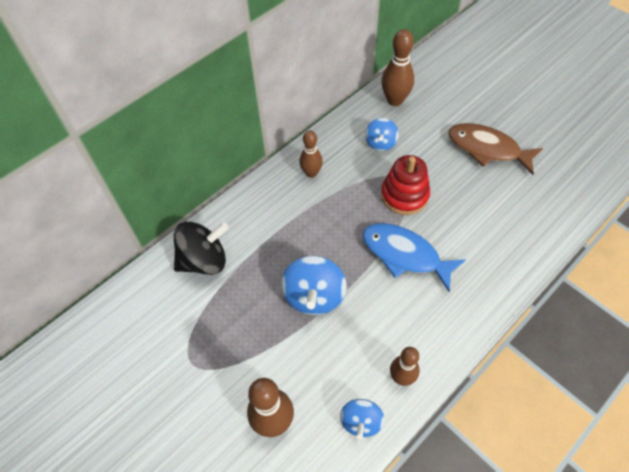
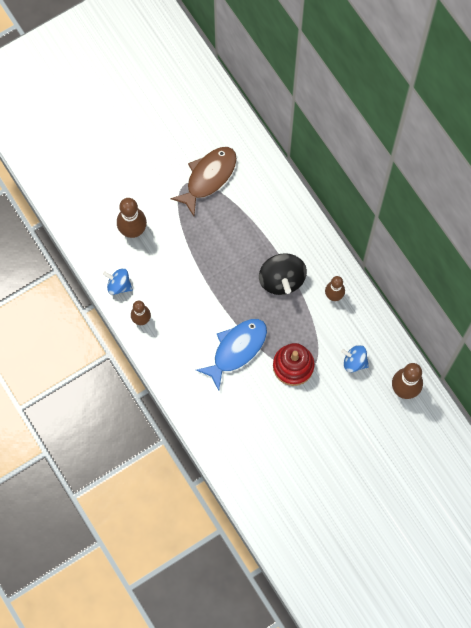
camera: 100 degrees right, 15 degrees up
(204, 260) = (266, 200): black spinning top -> black spinning top (282, 279)
(314, 296) = (217, 274): blue spinning top -> none
(487, 149) = (327, 453): brown fish -> brown fish (208, 177)

